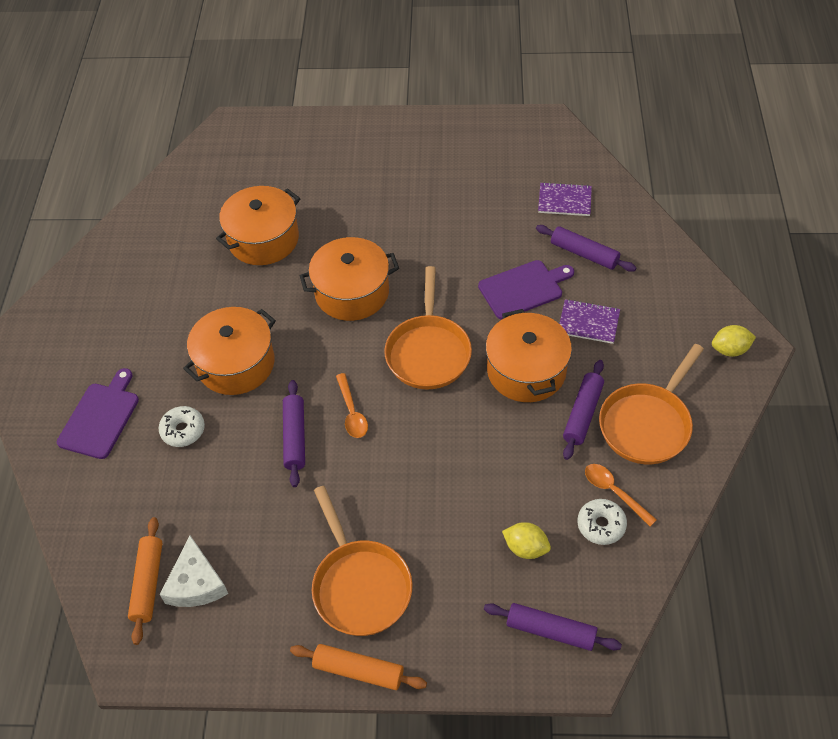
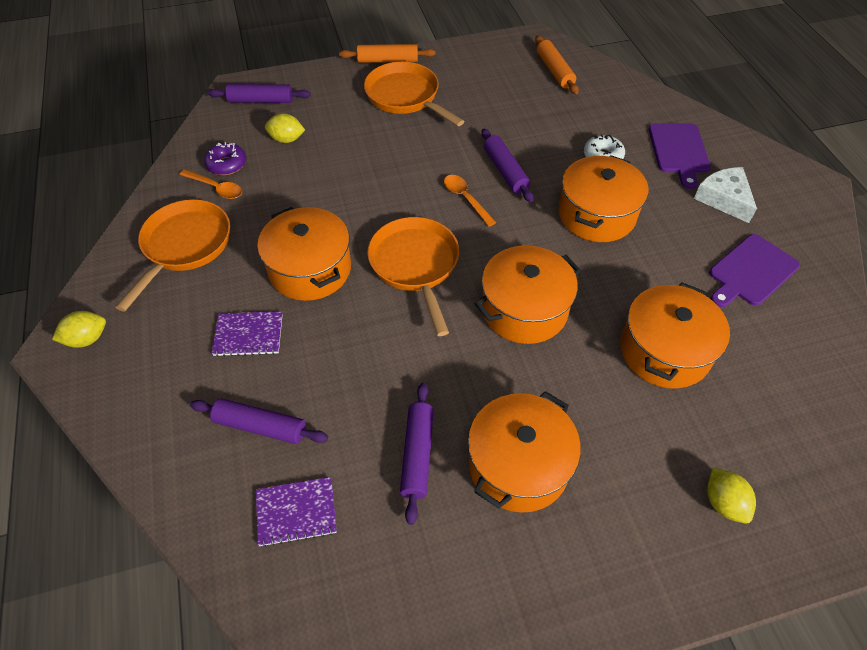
camera: 160 degrees right, 0 degrees up
(196, 583) = (522, 77): white cheese -> white cheese (724, 199)
(293, 152) = (723, 503): none -> yellow lemon
(409, 195) = (518, 465): none -> orange pot
(523, 289) = (330, 359): purple cutting board -> purple cutting board (751, 272)
(583, 414) = (248, 242): purple rolling pin -> purple rolling pin (417, 454)
(601, 525) = (227, 164): white donut -> purple donut

